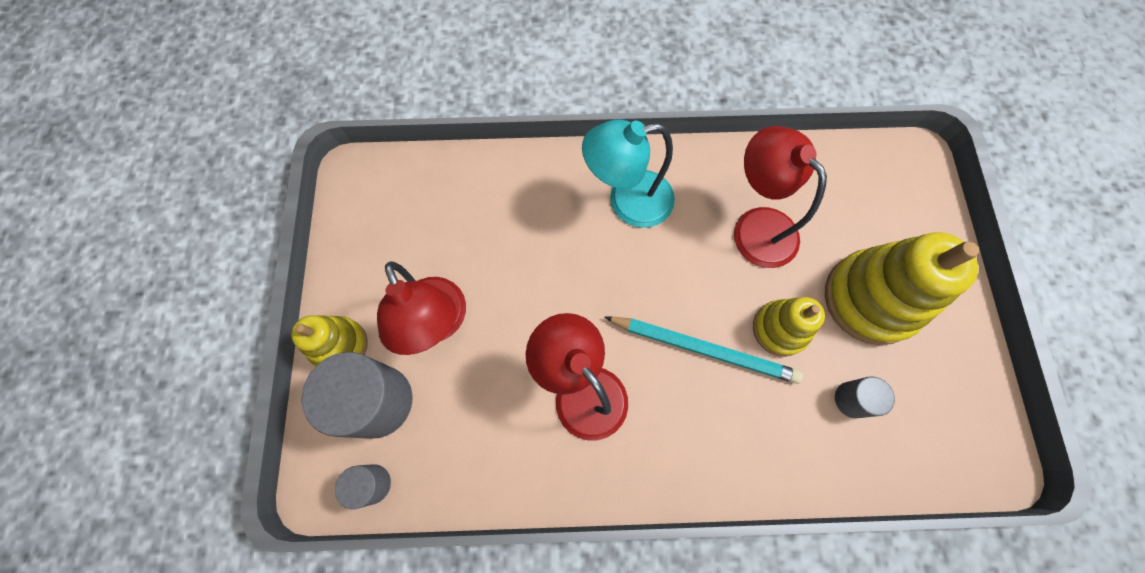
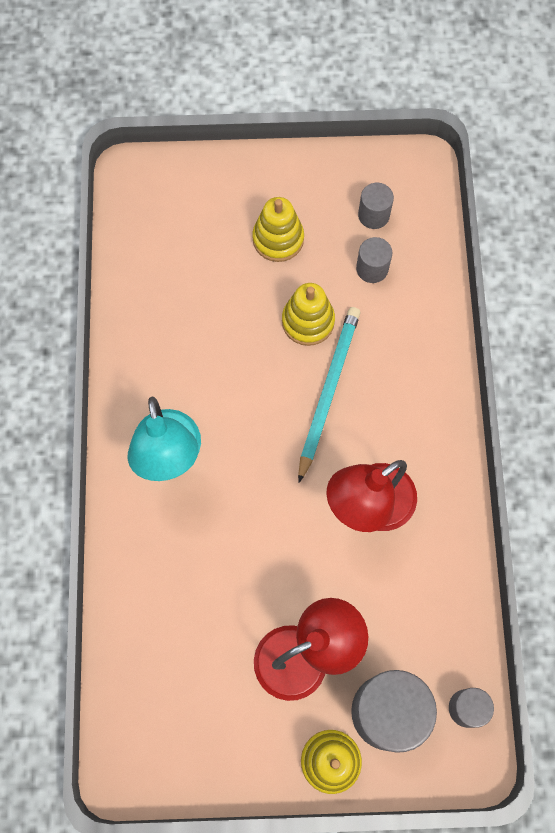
camera: 90 degrees left, 0 degrees up
(756, 226) = (201, 332): red lamp -> none
(870, 299) = (278, 239): yellow stacking toy -> yellow stacking toy, size x0.58
(919, 403) = (373, 215): none -> grey cylinder

